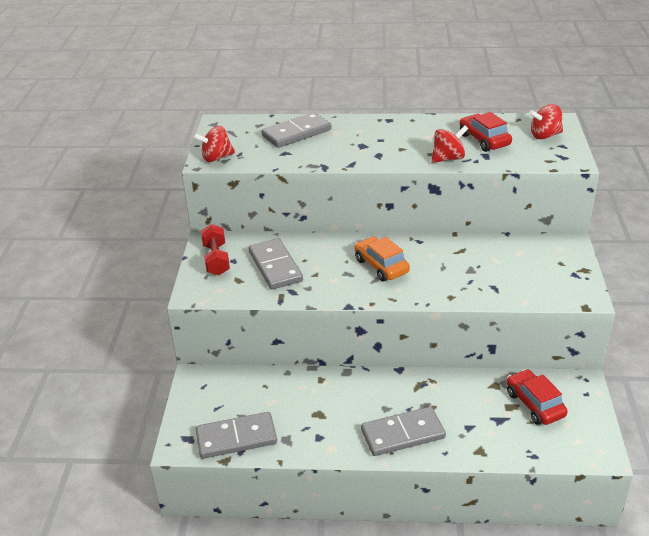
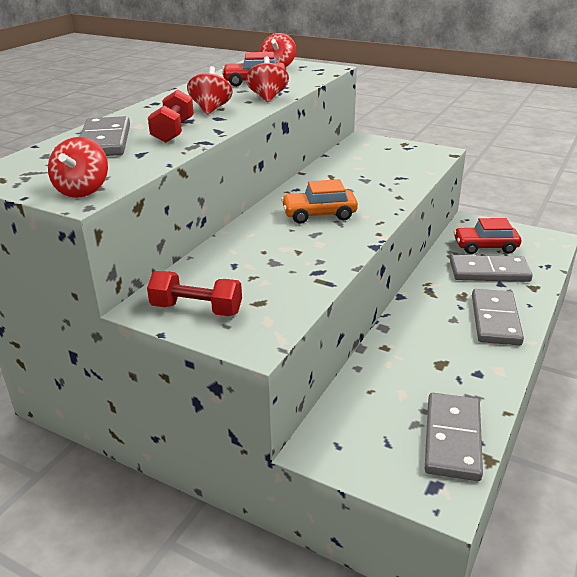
camera: 65 degrees left, 5 degrees down
(275, 266) = (257, 272): grey domino -> grey domino (489, 272)
(335, 149) = (173, 131): none -> red dumbbell
(395, 145) = (211, 109): none -> red spinning top

